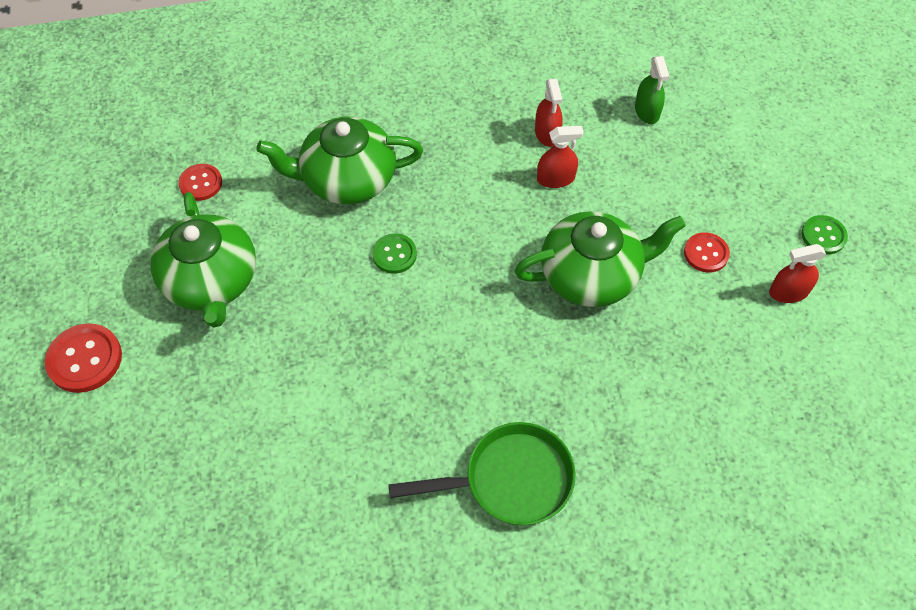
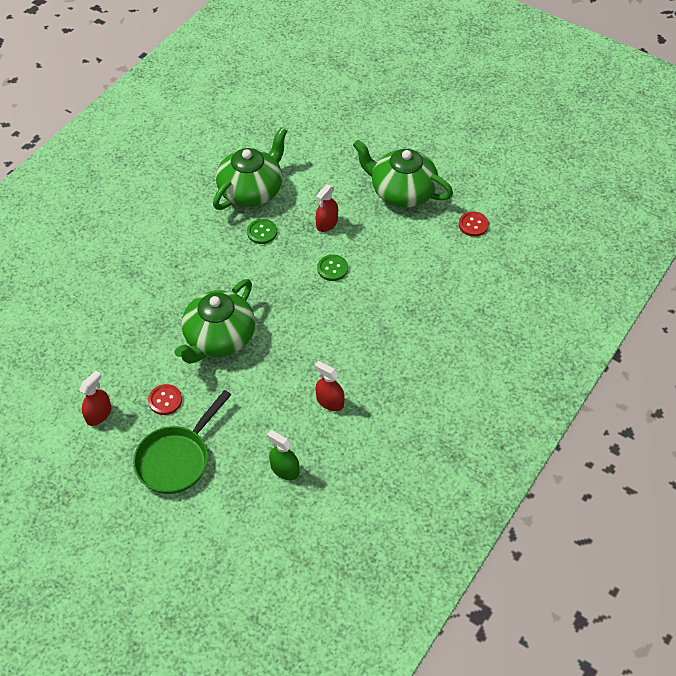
camera: 135 degrees right, 5 degrees down
(85, 359) = (408, 128): red button -> none
(347, 179) = (405, 285): green teapot -> green teapot (252, 190)
(509, 480) = (168, 221): green pan -> green pan (177, 459)
(555, 178) = (294, 377): red spray bottle -> red spray bottle (327, 223)
(823, 236) = (101, 469): green button -> green button (262, 232)

